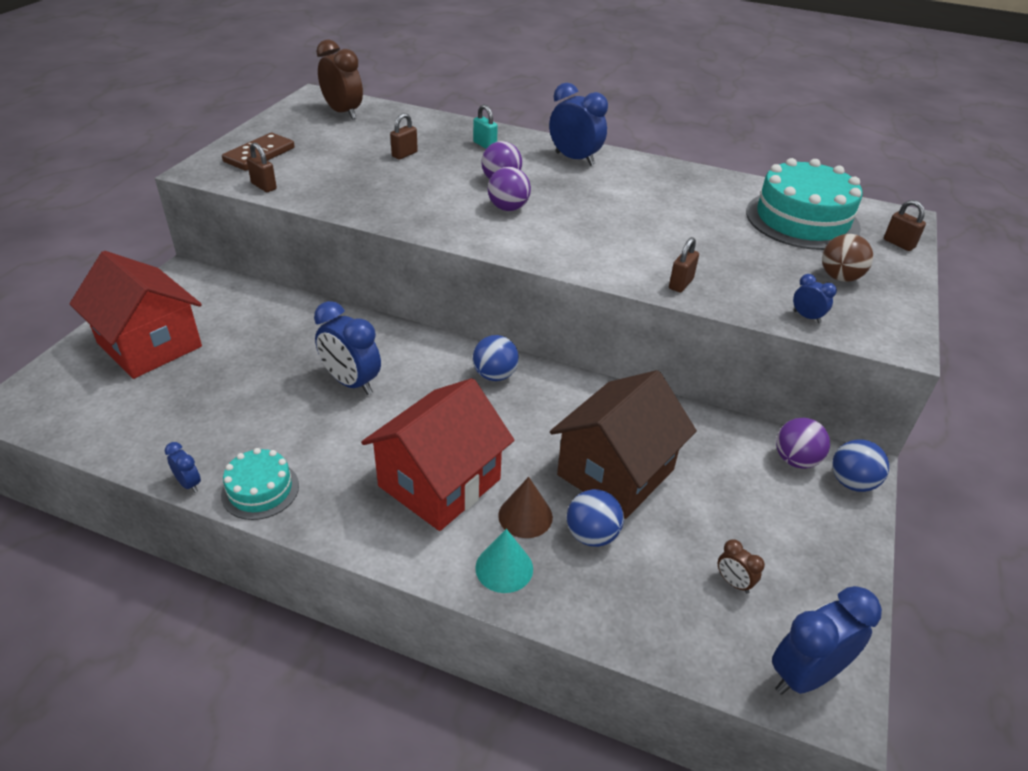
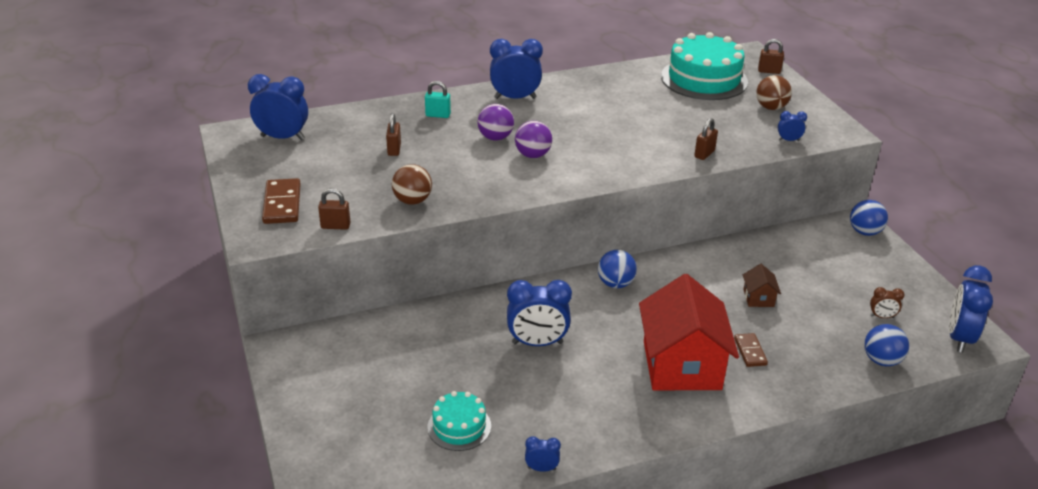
camera: 40 degrees left, 5 degrees down
(149, 345) = (350, 409): red house -> none
(260, 490) = (590, 440): turquoise cake -> turquoise cake (459, 426)
(343, 113) = (283, 138): brown clock -> blue clock
(349, 196) = (412, 201): none -> brown ball
(504, 568) = (779, 384): turquoise cone -> none
(525, 516) = (750, 351): brown cone -> brown domino
(592, 535) = (794, 338): blue ball -> blue ball (881, 360)
(615, 472) = (758, 298): brown house -> brown house, size x0.41
(681, 284) = (704, 154): brown padlock -> brown padlock turned 45 degrees clockwise
(795, 460) = (827, 236): purple ball -> none

